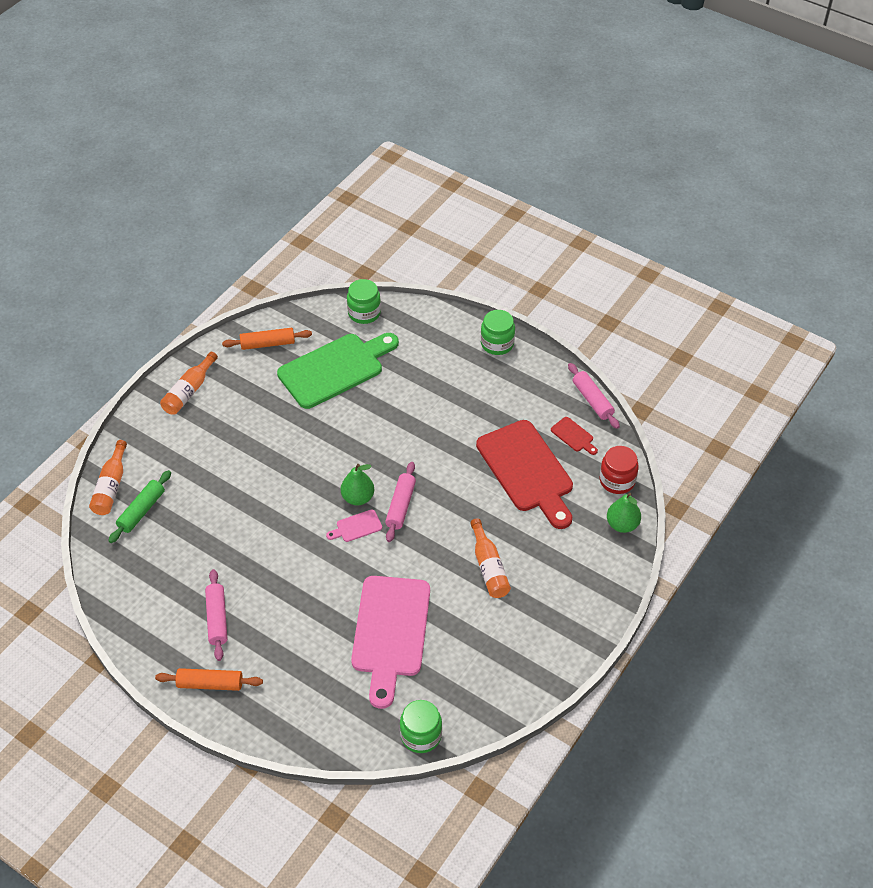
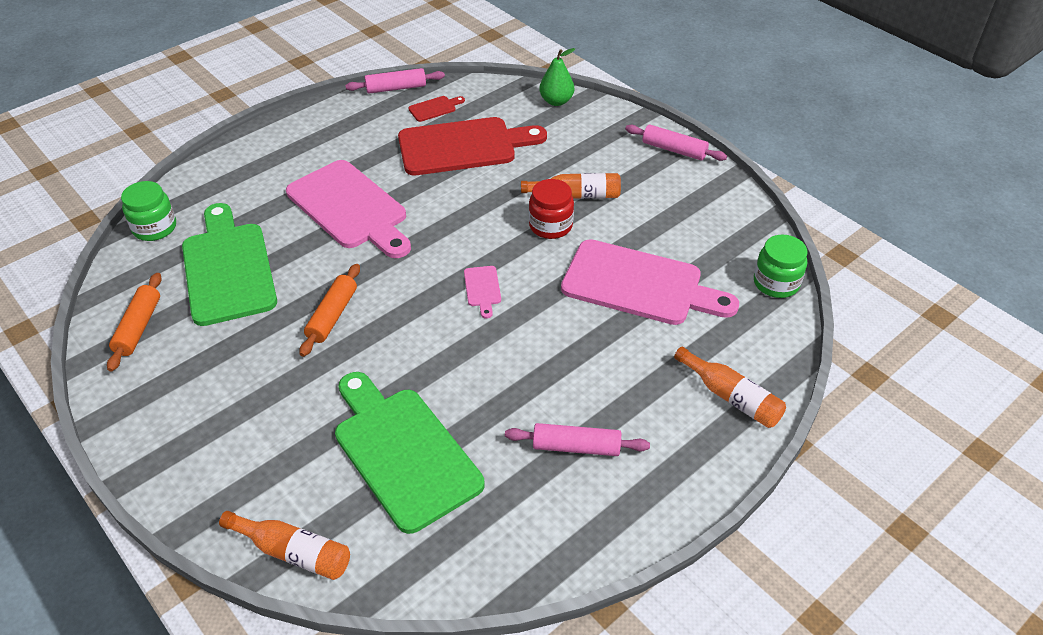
camera: 75 degrees left, 5 degrees down
(142, 511) = (359, 515): green rolling pin -> none
(189, 391) = (166, 428): orange bottle -> orange bottle (731, 397)
(193, 520) = (403, 452): none -> green cutting board
(210, 684) = (676, 468): orange rolling pin -> orange rolling pin (332, 315)
(358, 497) = (440, 280): green pear -> none
(401, 506) = (468, 247): pink rolling pin -> pink rolling pin (674, 150)
(422, 418) = (350, 208): none -> pink cutting board
(497, 344) = (279, 134): green jar -> none
(617, 480) = (503, 93): red jar -> red jar (550, 226)

